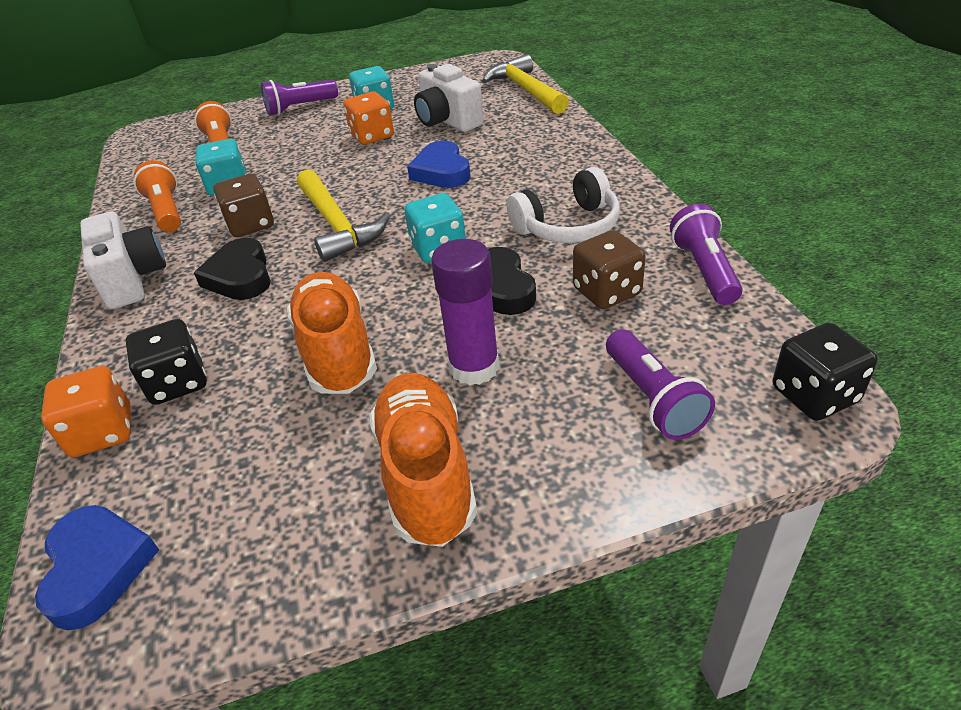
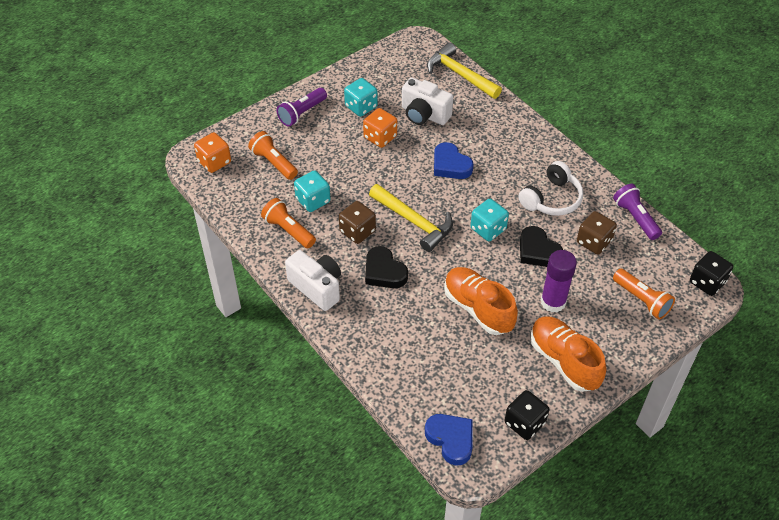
camera: 25 degrees left, 10 degrees up
(102, 432) = (392, 381): orange dice -> orange dice (214, 162)
(178, 382) = (407, 346): black dice -> black dice (524, 423)
(652, 398) = (641, 300): purple flashlight -> orange flashlight

